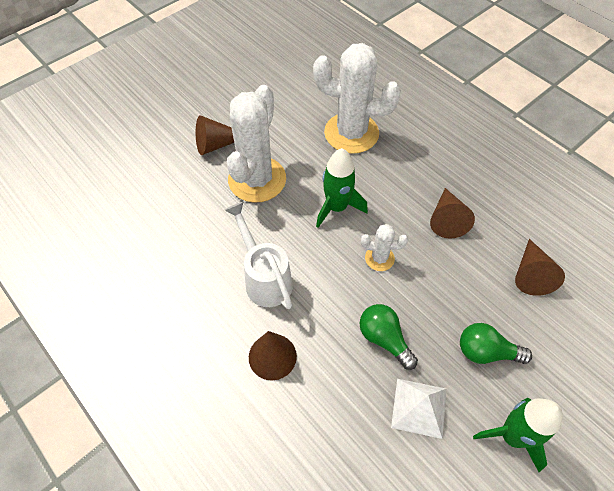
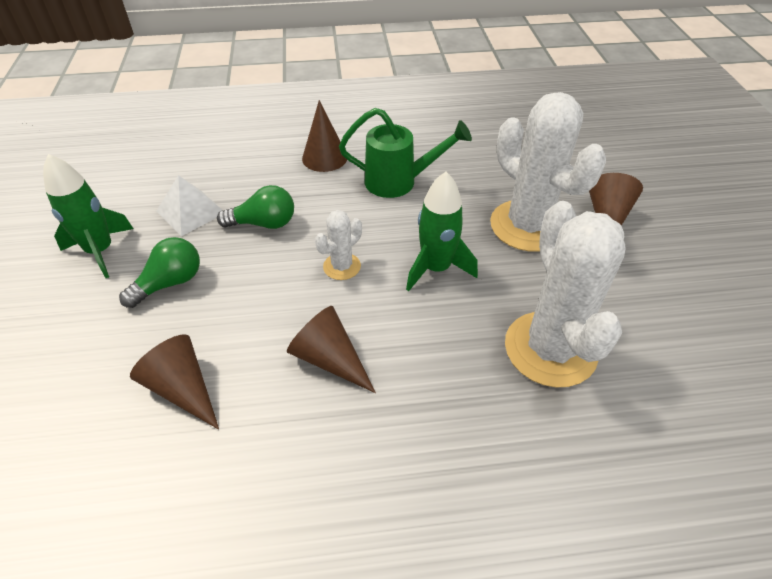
camera: 125 degrees right, 10 degrees down
(264, 278) = (399, 182): white watering can -> green watering can
(351, 133) = (550, 349): white cactus -> white cactus turned 60 degrees counterclockwise

